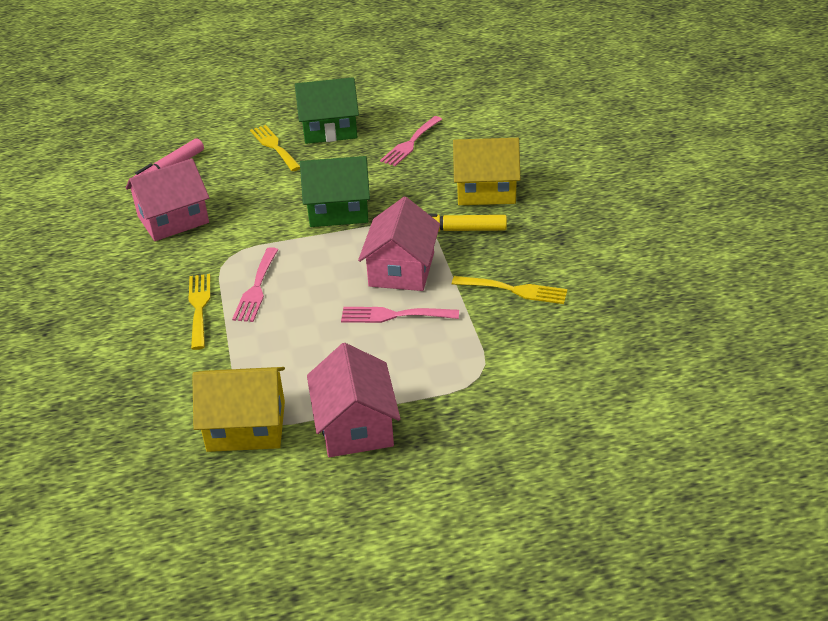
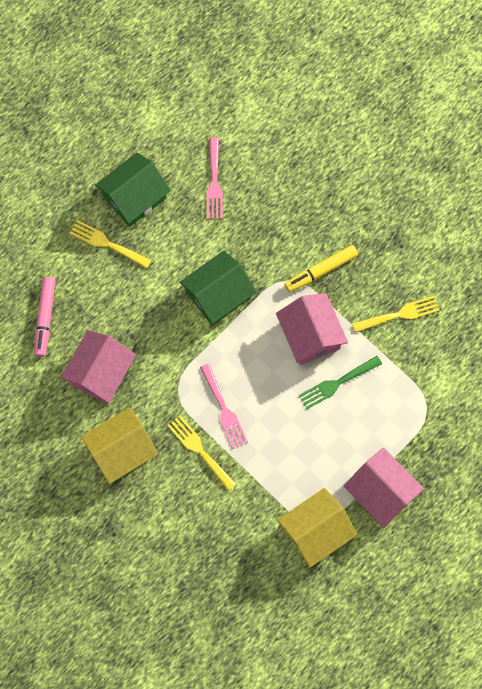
camera: 35 degrees left, 35 degrees up
(394, 315) = (336, 383): pink fork -> green fork
(486, 190) = (311, 213): yellow house -> yellow house (121, 450)

